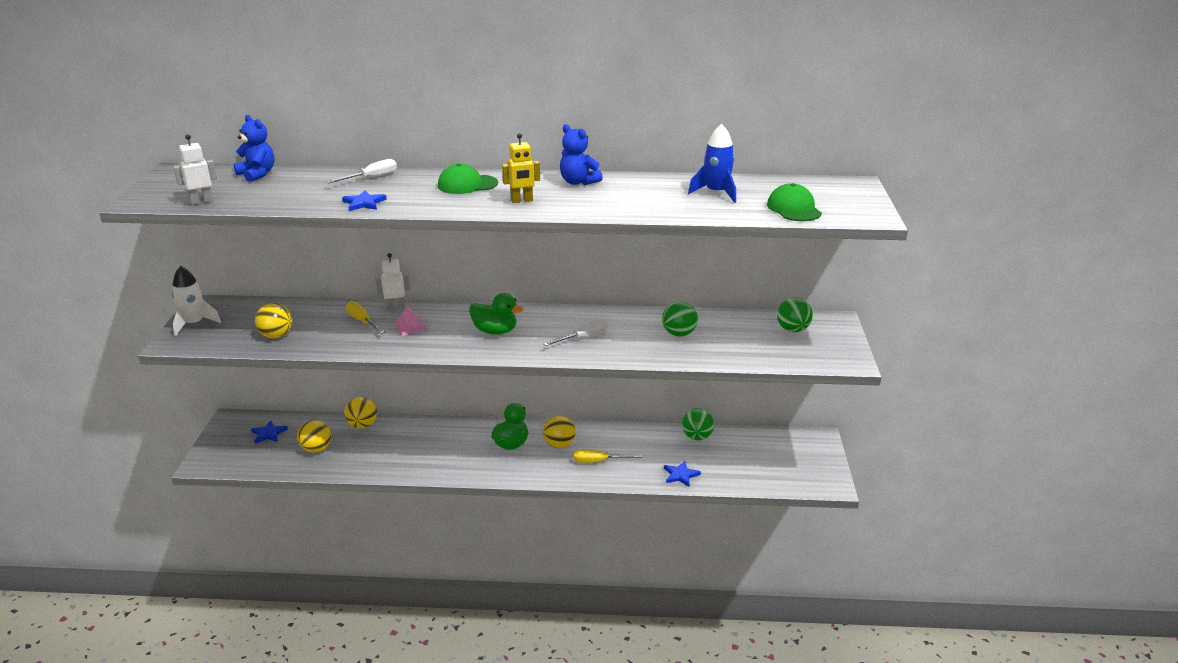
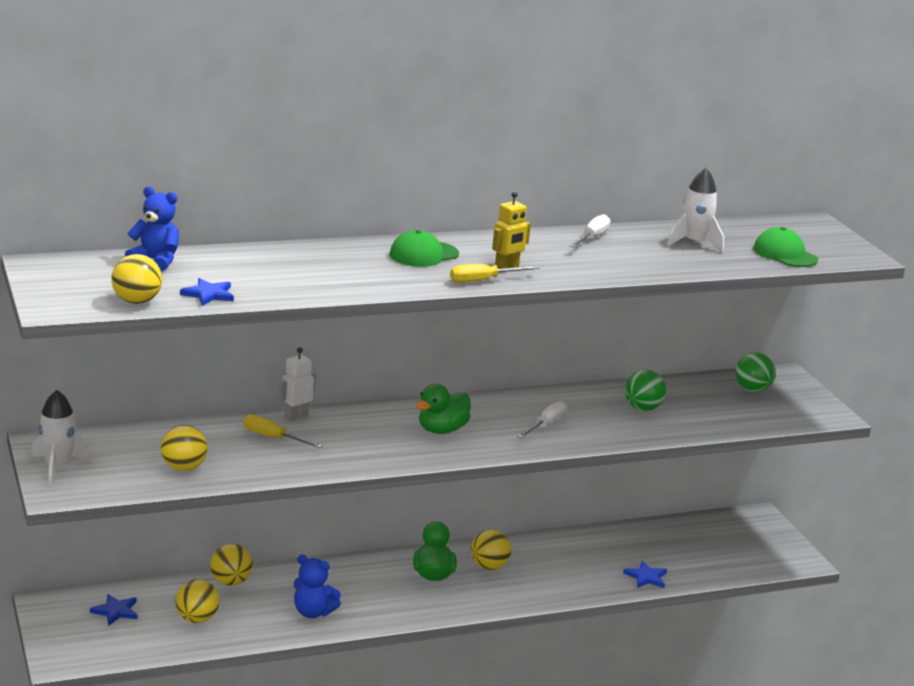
camera: 25 degrees left, 5 degrees down
(201, 201) = (136, 301): white robot -> yellow ball
(364, 203) = (335, 286): blue star -> blue star (208, 294)
(371, 178) = (302, 255): white screwdriver -> white screwdriver (592, 238)
(410, 326) = (337, 437): pink pyramid -> none
(495, 331) = (442, 430): green duck -> green duck turned 135 degrees clockwise
(578, 182) = (540, 242): blue teddy bear -> blue teddy bear (313, 612)
(599, 461) = (547, 577): yellow screwdriver -> yellow screwdriver (483, 280)
(697, 437) = (634, 534): green ball -> none
(716, 193) = (694, 243): blue rocket -> white rocket

